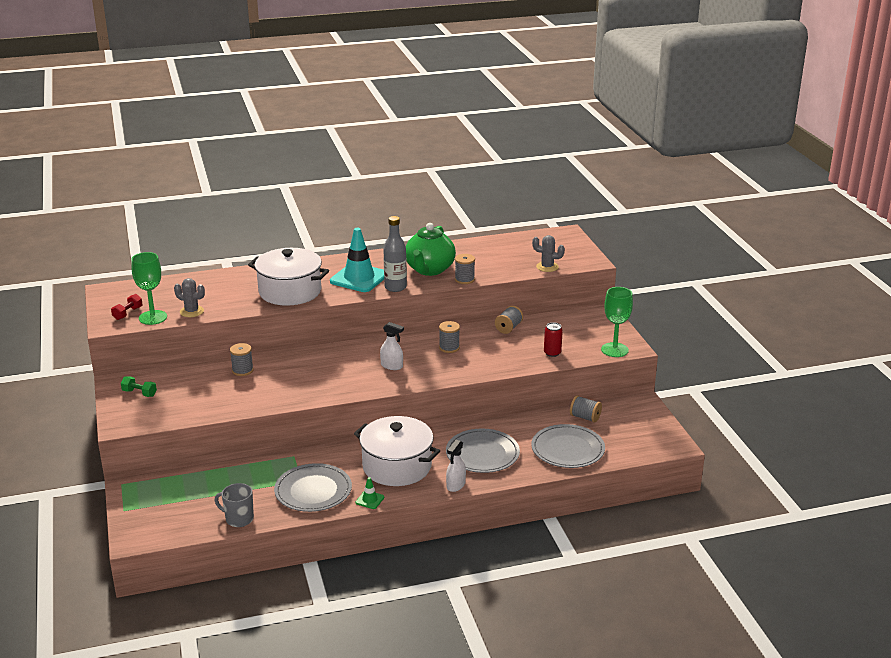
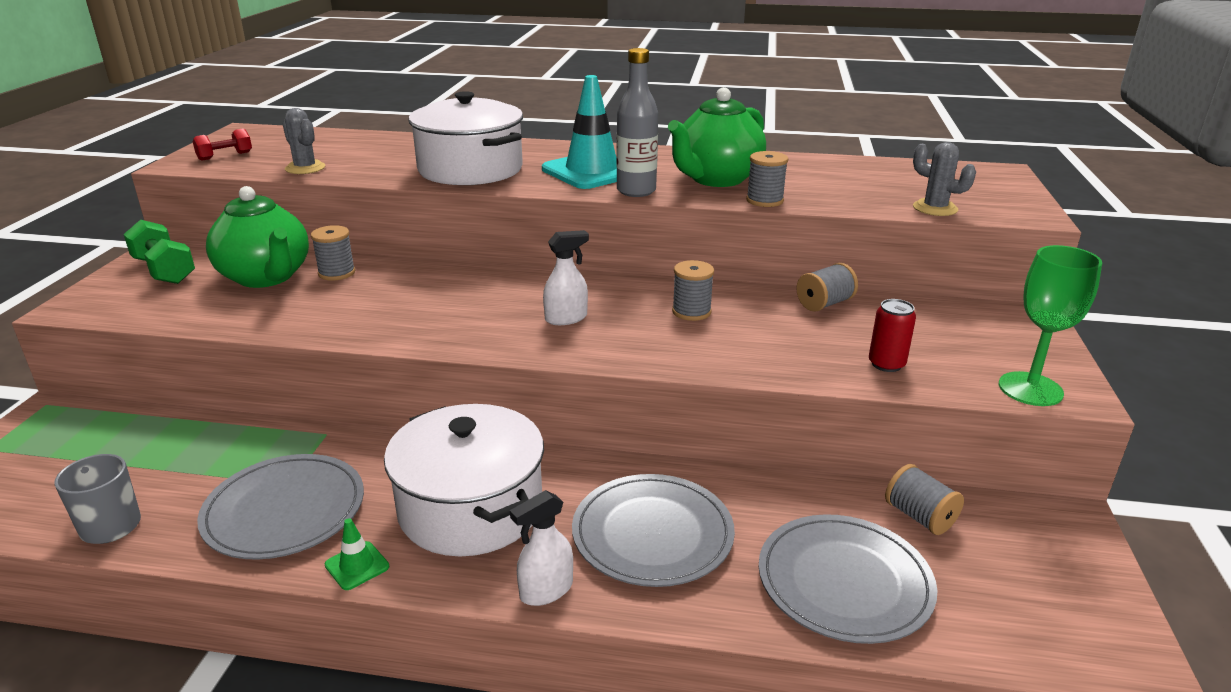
camera: 25 degrees right, 0 degrees up
(139, 393) = (164, 270): green dumbbell -> green dumbbell, size x1.60
(153, 317) = (246, 165): green goblet -> none
(205, 382) = (266, 277): none -> green teapot
(392, 366) = (566, 318): white spray bottle -> white spray bottle turned 75 degrees counterclockwise

